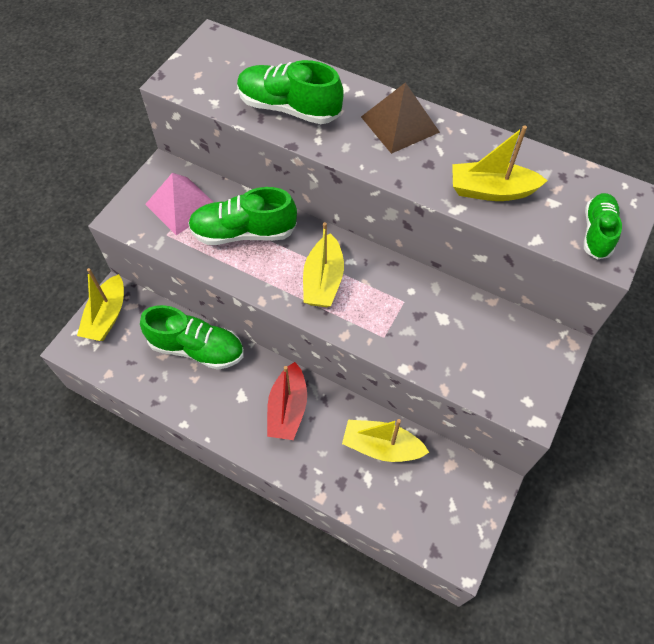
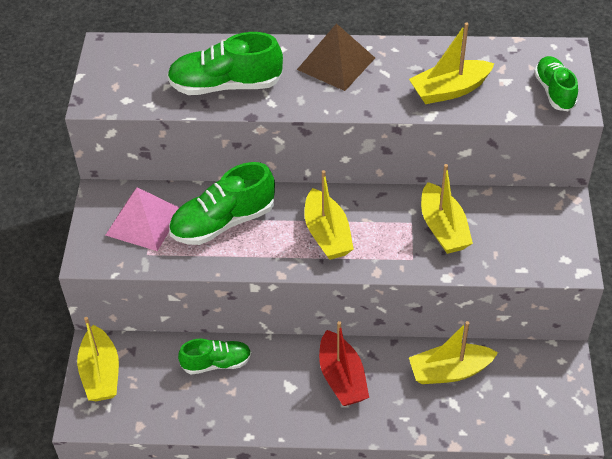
camera: 25 degrees left, 10 degrees down
(197, 348) = (216, 363): green shoe -> green shoe, size x0.63
(429, 319) = (443, 228): none -> yellow boat

